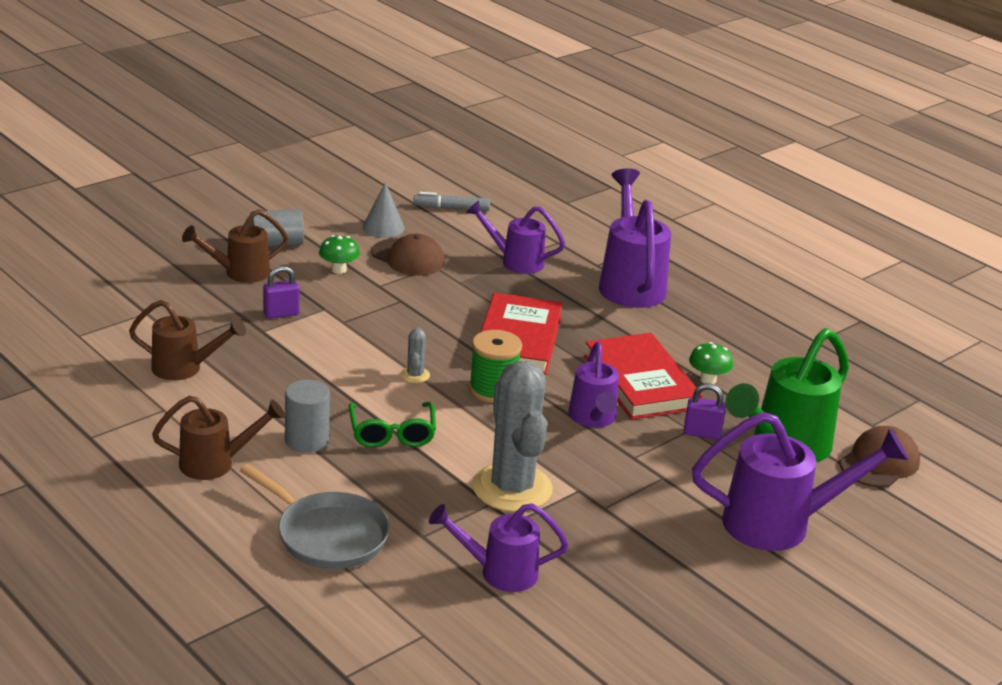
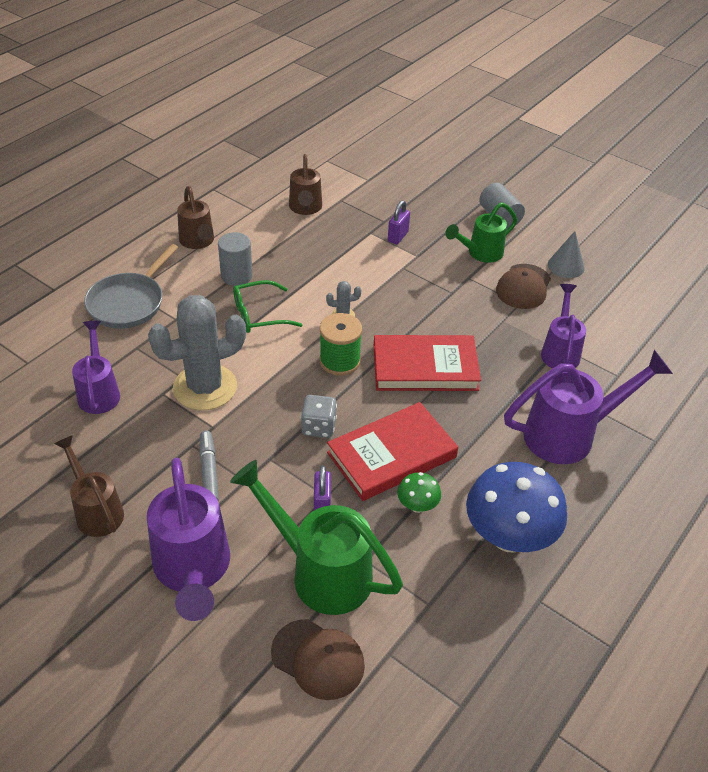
camera: 80 degrees right, 15 degrees up
(239, 273) = (445, 208): brown watering can -> brown watering can (96, 510)
(281, 314) = (398, 237): purple padlock -> purple padlock turned 60 degrees clockwise
(339, 269) = (480, 253): green mushroom -> green watering can
(451, 208) = (630, 300): grey marker -> grey marker (209, 471)
(593, 419) = (318, 427): purple watering can -> grey dice
(748, 340) = (509, 536): none -> blue mushroom

